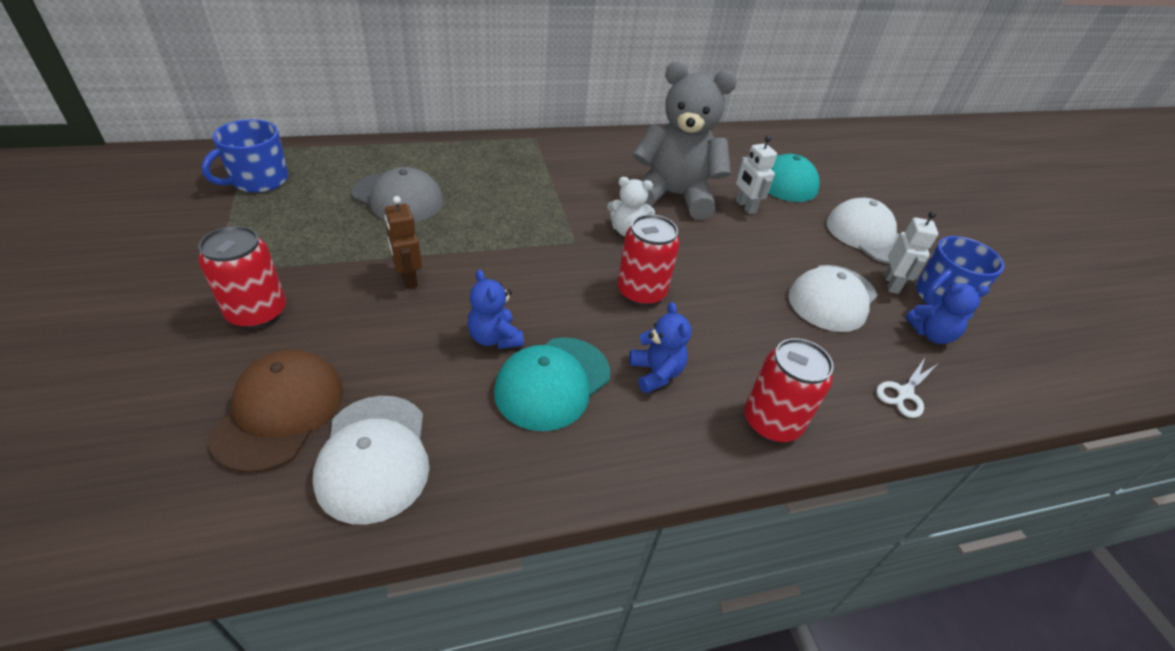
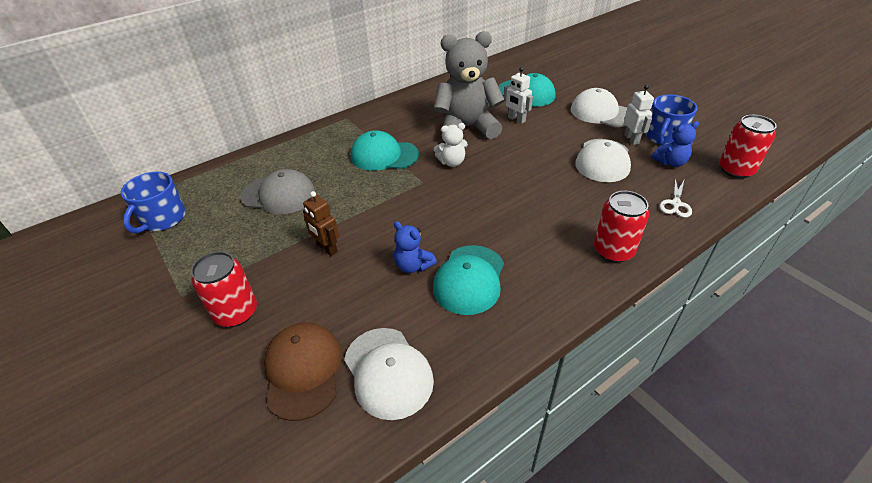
camera: 15 degrees left, 0 degrees up
(549, 194) = (384, 155): none -> turquoise cap
(641, 292) = (487, 200): red can -> red can (736, 170)
(656, 373) = (528, 248): blue teddy bear -> none

